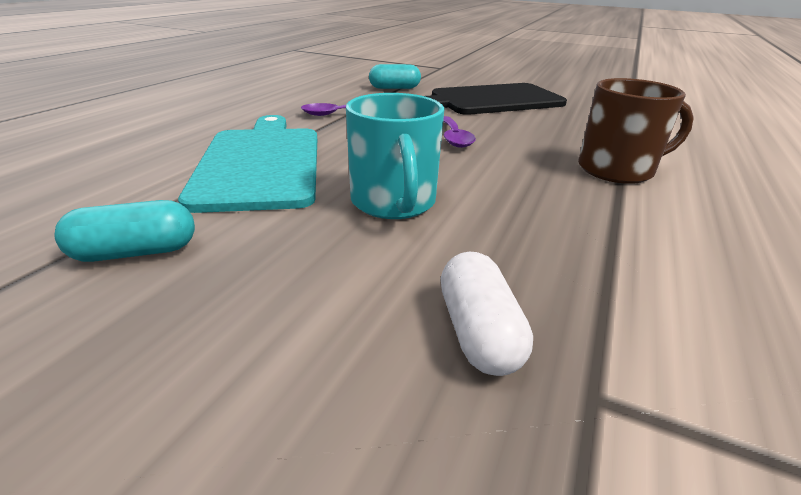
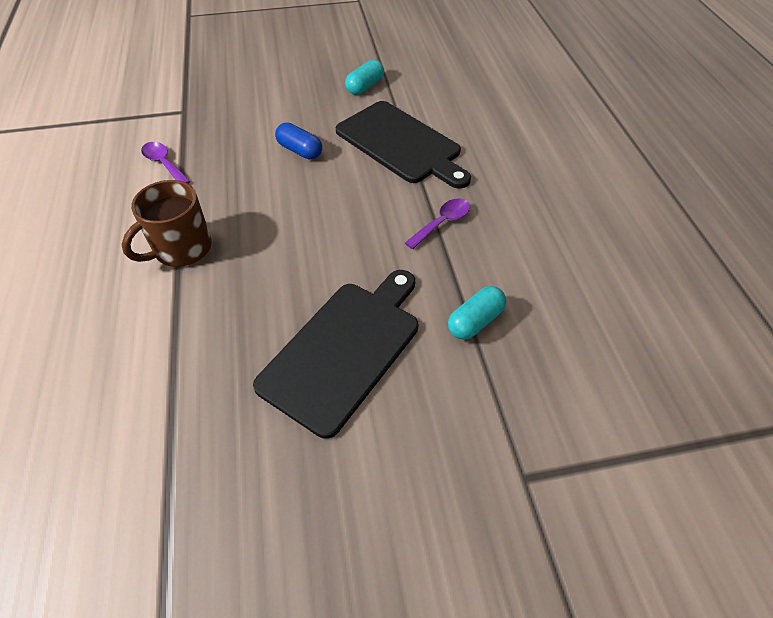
camera: 145 degrees right, 20 degrees up
(261, 163) = (401, 144): turquoise cutting board -> black cutting board
(393, 202) = (300, 151): turquoise mug -> blue capsule
(454, 138) = (319, 234): purple spoon -> purple spoon (164, 163)
(478, 332) = (224, 113): white capsule -> none

